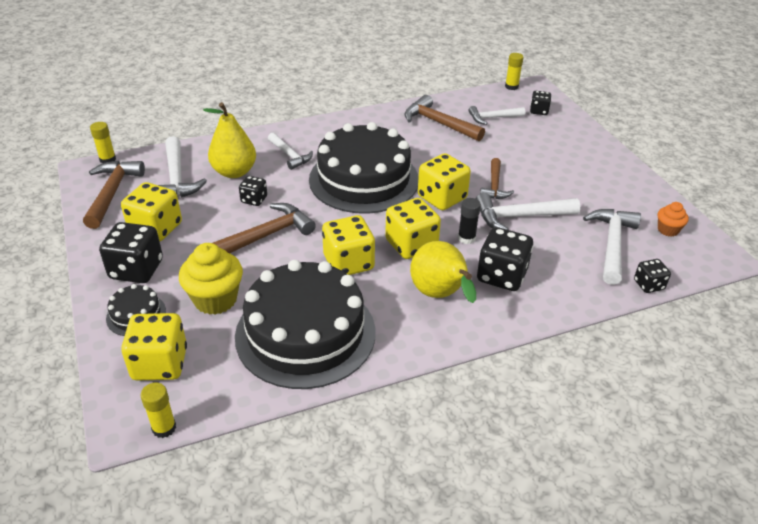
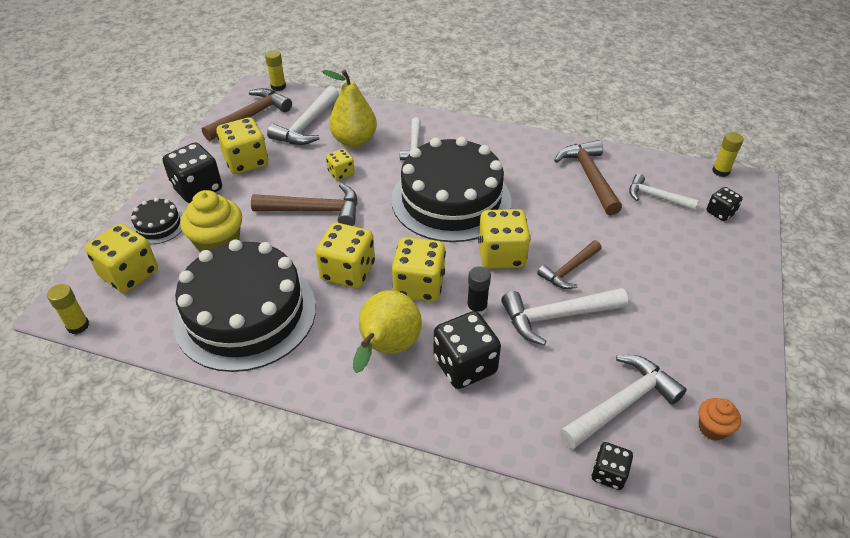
camera: 40 degrees right, 5 degrees up
(254, 200) = (341, 173): black dice -> yellow dice
(520, 216) = (556, 316): white hammer -> white hammer turned 45 degrees counterclockwise

